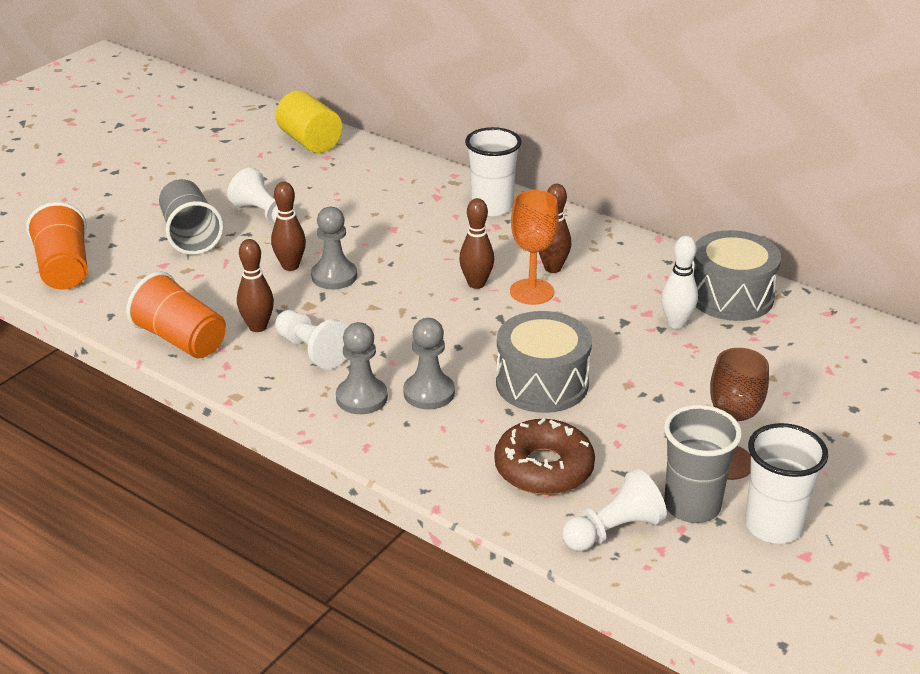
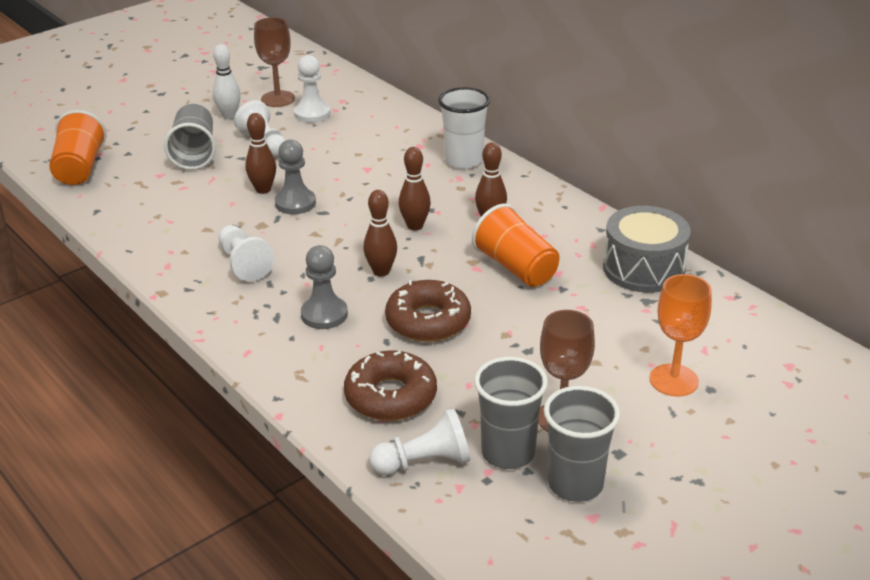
camera: 15 degrees right, 0 degrees up
(181, 339) = (142, 239): orange cup -> orange cup (516, 267)
(254, 163) = (278, 99): none -> brown goblet
(258, 327) = (209, 237): brown bowling pin -> brown bowling pin (381, 271)
(301, 175) = (312, 114): none -> white pawn
(310, 141) = (334, 86): yellow cylinder -> none
(361, 398) = (265, 310): grey pawn -> none
(532, 292) = (460, 239): orange goblet -> orange goblet (674, 380)
(542, 383) = (428, 321): grey drum -> brown donut
(676, 323) = (579, 286): white bowling pin -> white bowling pin (229, 116)
(773, 526) = (575, 484): white cup -> grey cup

